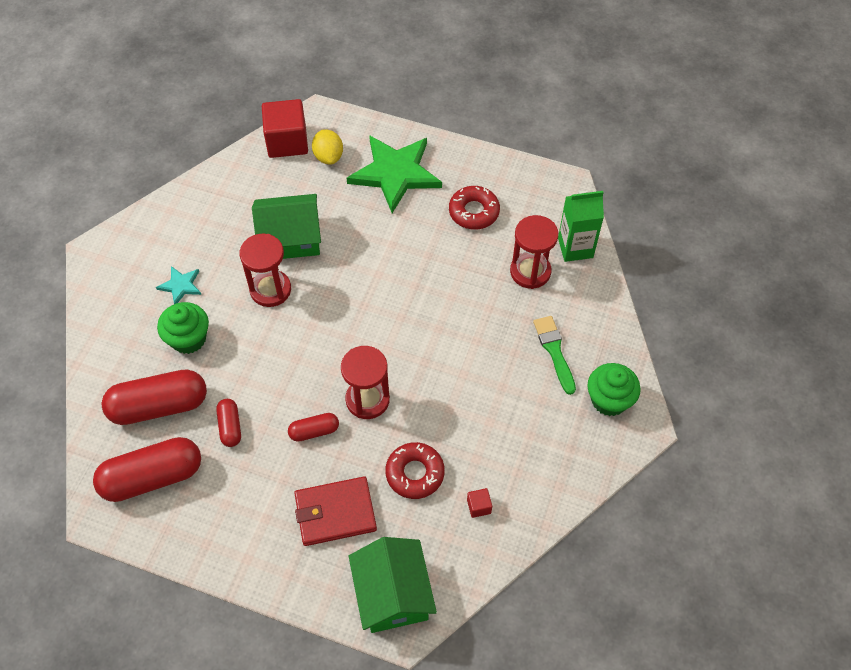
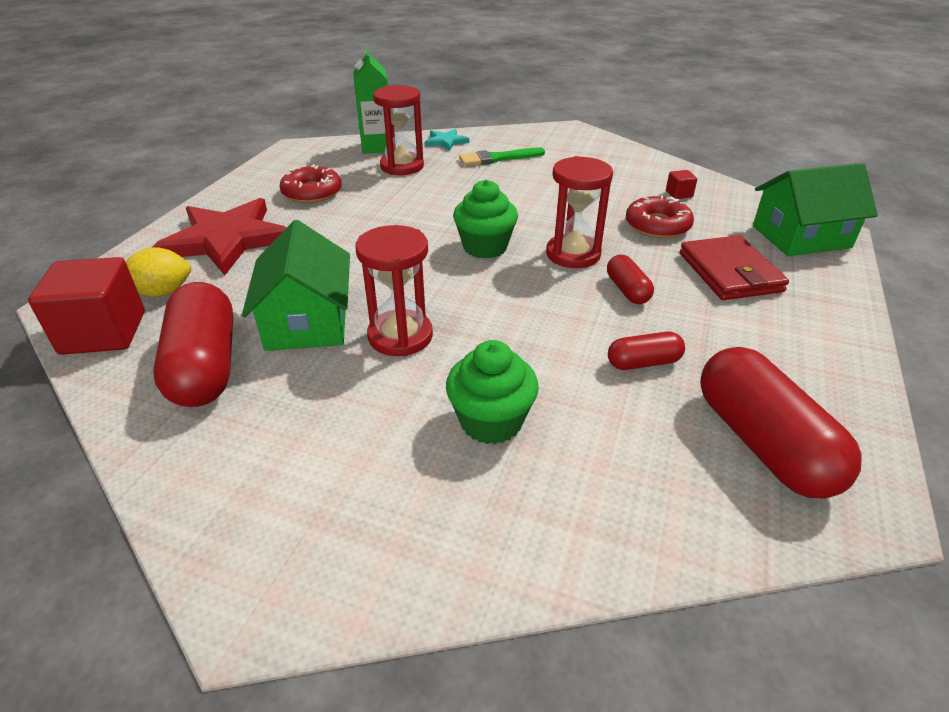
camera: 90 degrees left, 20 degrees down
(159, 406) = (630, 448): red capsule -> red capsule (205, 366)
(180, 286) = (376, 442): turquoise star -> turquoise star (446, 141)
(395, 173) = (227, 239): green star -> red star
(609, 400) = (547, 139): green cupcake -> green cupcake (485, 247)

